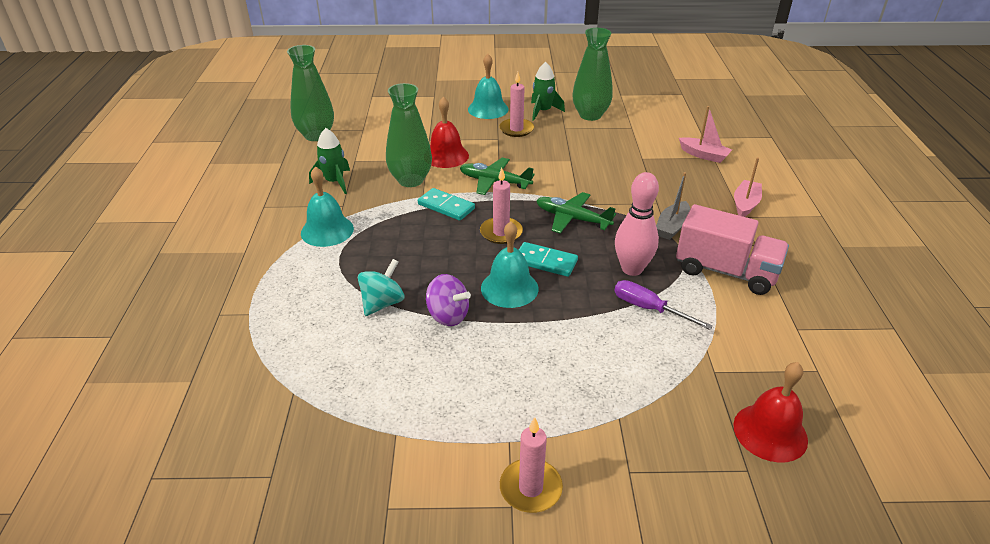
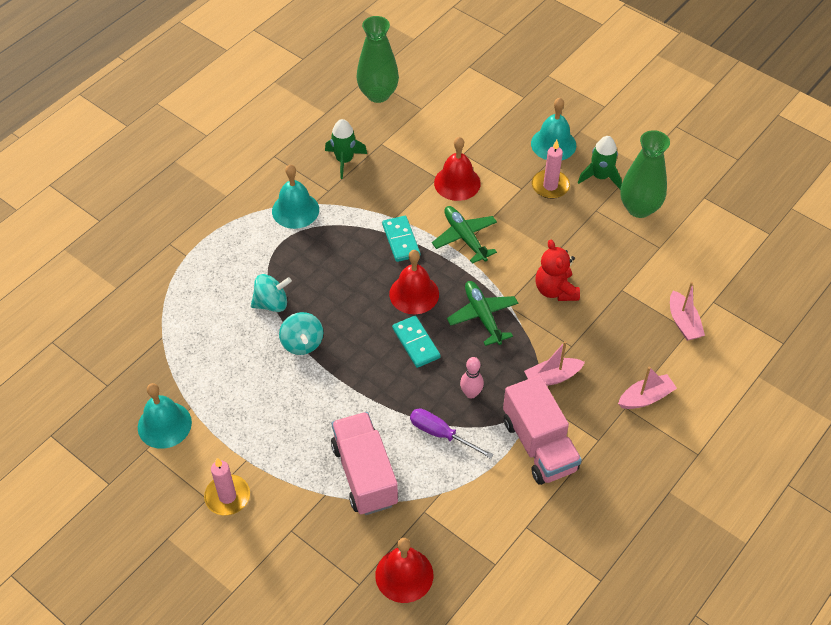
camera: 40 degrees right, 15 degrees up
(411, 180) = (402, 194): green vase -> none
(448, 316) = (302, 343): purple spinning top -> turquoise spinning top
(501, 232) = (414, 294): pink candle -> red bell
(509, 288) = (365, 349): turquoise bell -> turquoise bell (164, 425)
(600, 179) = (555, 290): none -> red teddy bear
(630, 377) = (364, 474): none -> pink truck
(632, 269) = (471, 393): pink bowling pin -> pink bowling pin, size x0.59
(649, 309) = (441, 434): purple screwdriver -> purple screwdriver turned 45 degrees counterclockwise
(672, 227) = (552, 377): grey boat -> pink boat

